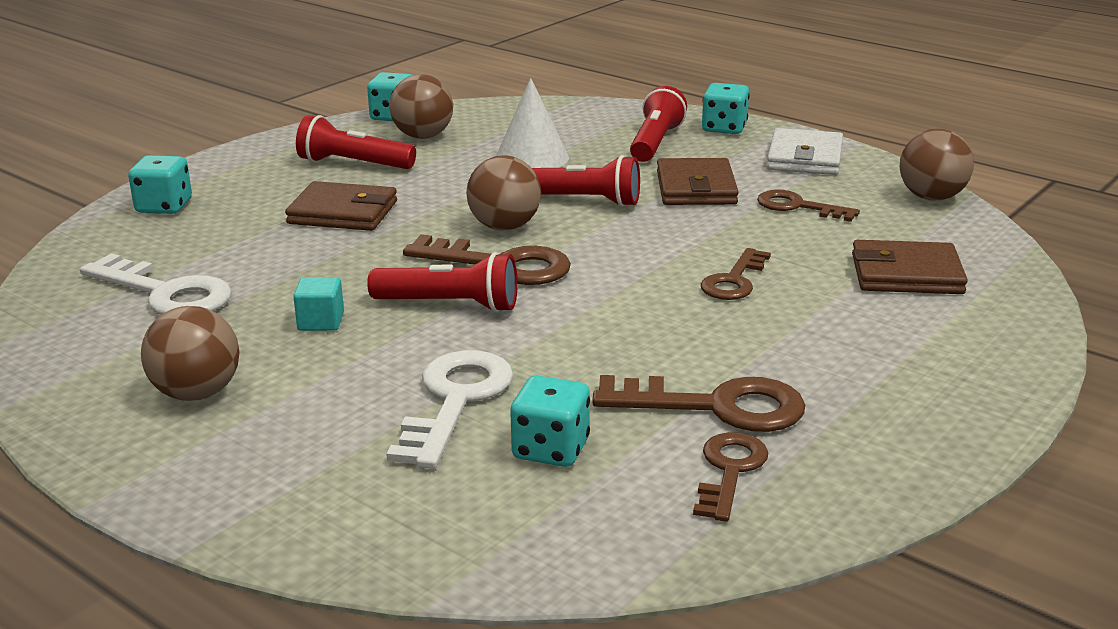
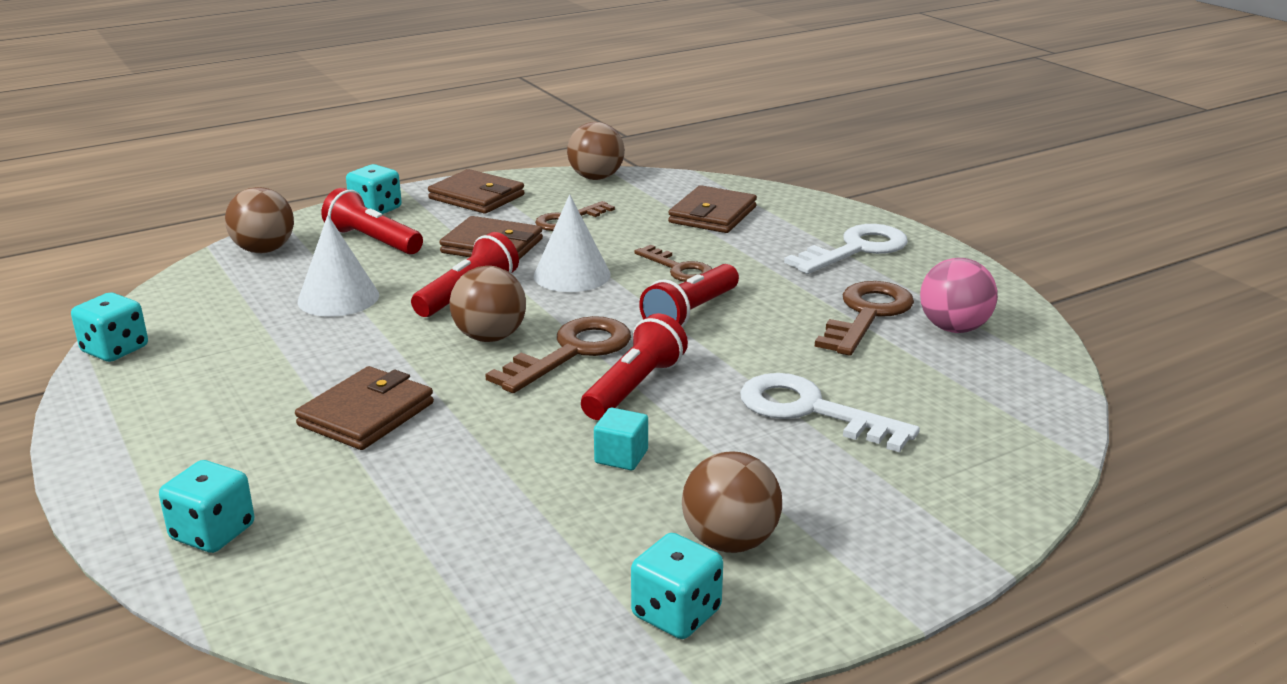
camera: 70 degrees left, 0 degrees up
(165, 293) = (478, 547): white key -> white key (855, 249)
(353, 164) = (232, 392): red flashlight -> red flashlight (690, 313)
(423, 136) = (203, 342): brown ball -> brown ball (264, 250)
(550, 449) = (902, 384): turquoise dice -> turquoise dice (676, 613)
(666, 234) = (572, 275): none -> white cone
(729, 471) = (954, 328): brown key -> pink ball
(804, 158) = (477, 197): white wallet -> brown wallet

